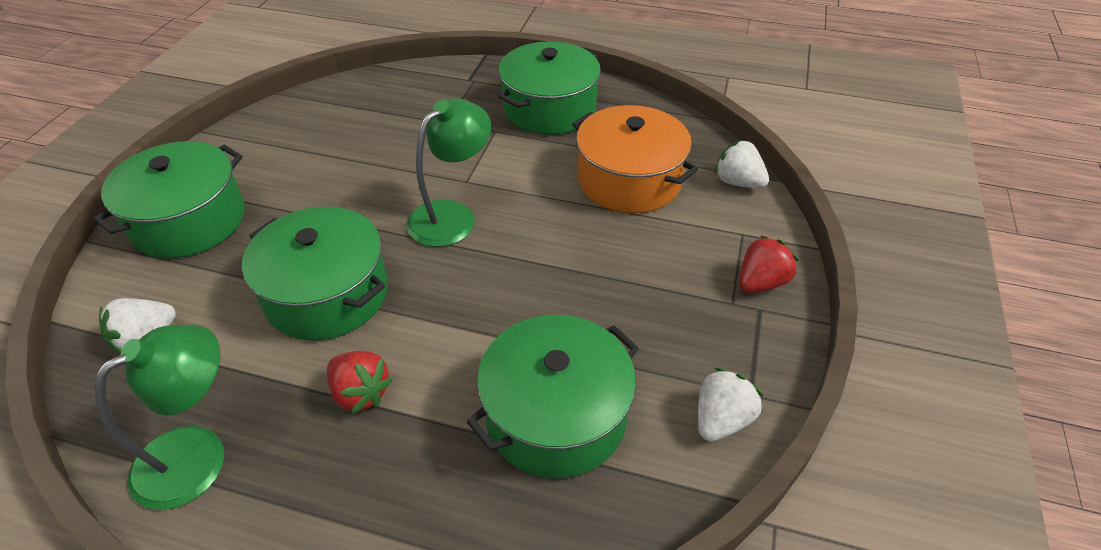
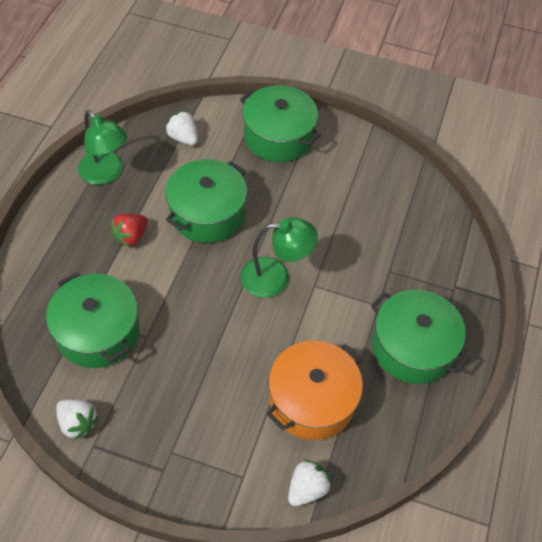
camera: 90 degrees right, 10 degrees up
(452, 215) = (275, 277): green lamp -> green lamp turned 45 degrees counterclockwise
(760, 283) = (188, 477): red strawberry -> none

